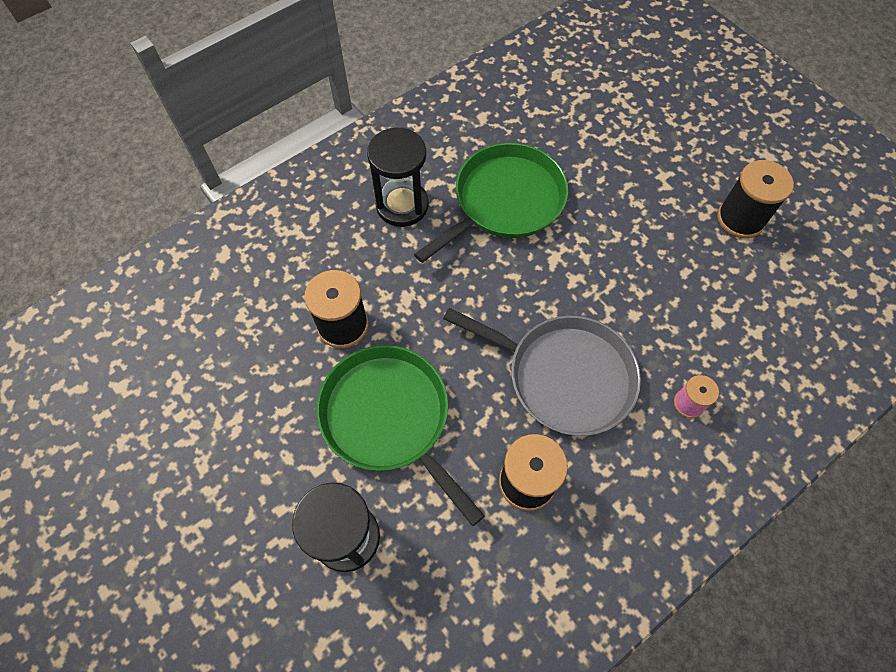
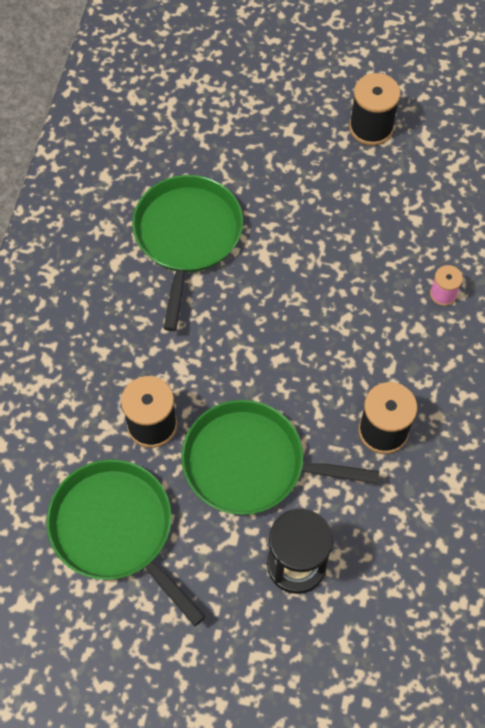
camera: 40 degrees left, 0 degrees up
(239, 386) = (116, 530): none -> green pan
(402, 205) = (108, 297): black hourglass -> none
(564, 376) = (345, 338): grey pan -> none

